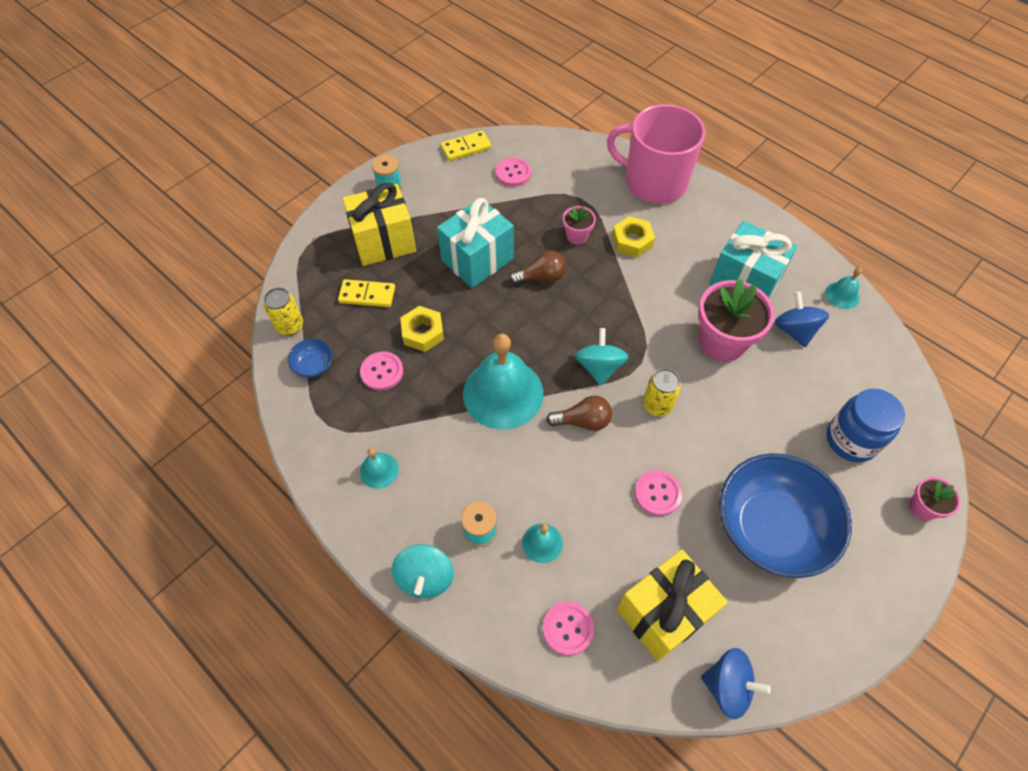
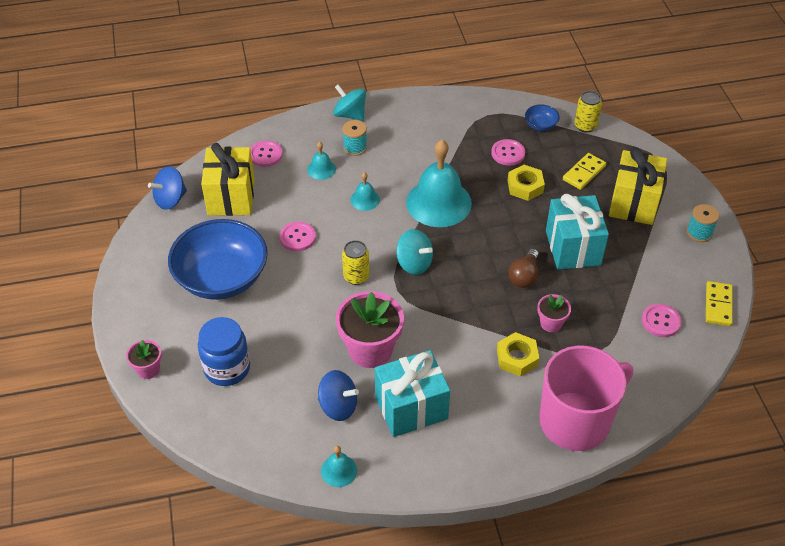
camera: 125 degrees right, 10 degrees down
(379, 470) = (434, 123): turquoise bell -> turquoise bell (365, 199)
(583, 421) = (381, 231): brown light bulb -> none

